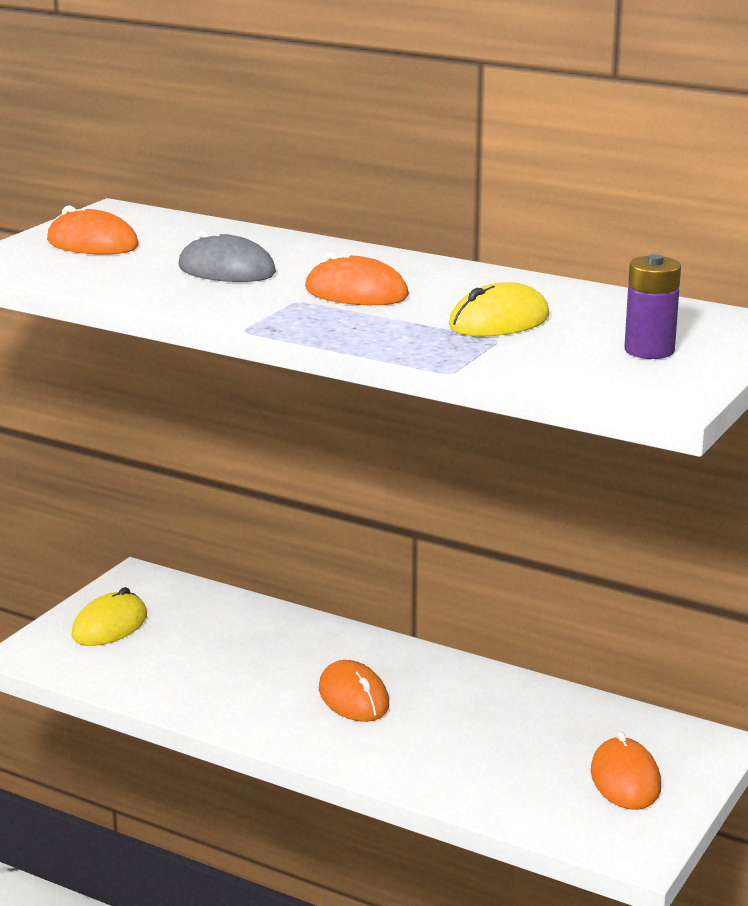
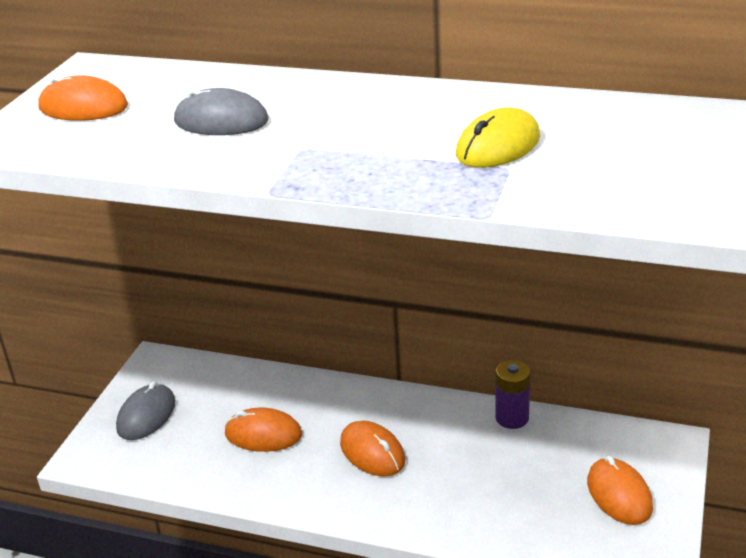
camera: 10 degrees left, 10 degrees up
(109, 625) = (146, 415): yellow mouse -> grey mouse
(356, 293) = (352, 131): orange mouse -> orange mouse (263, 434)
(649, 350) = (650, 160): purple battery -> purple battery (512, 418)

